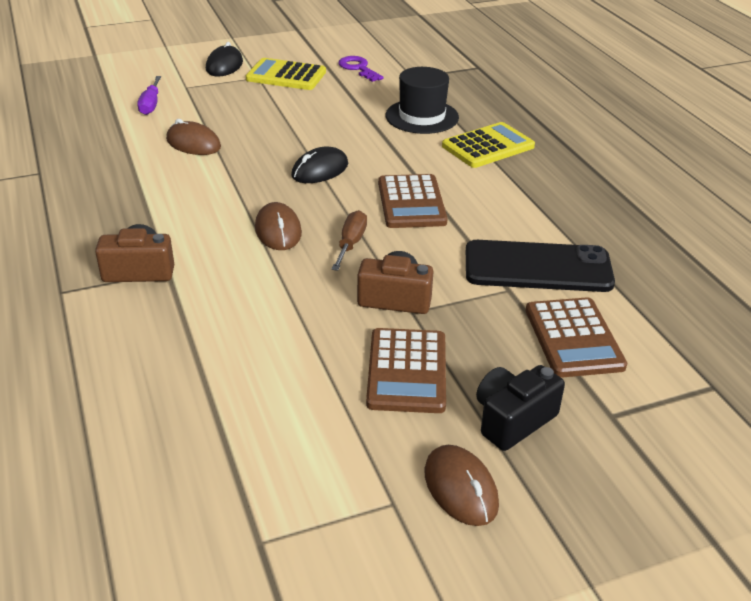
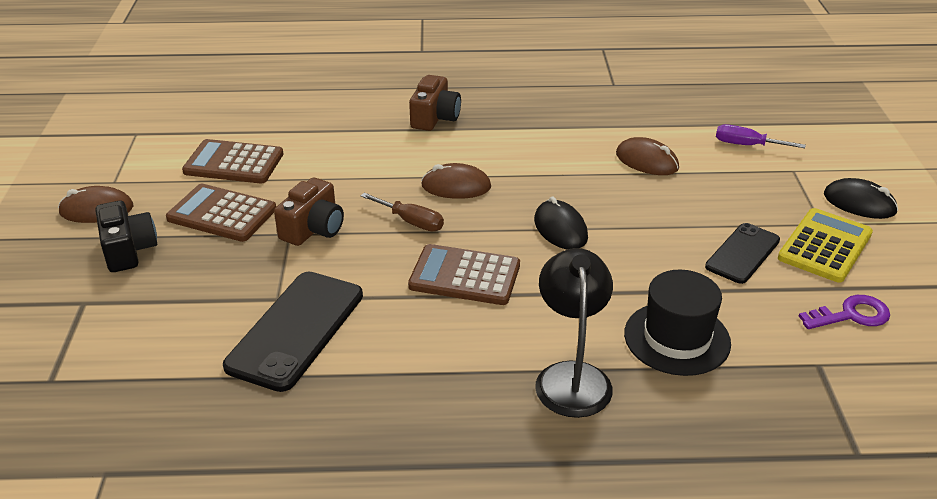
camera: 110 degrees right, 0 degrees up
(193, 143) = (647, 161): brown mouse -> brown mouse turned 75 degrees clockwise
(311, 100) = (742, 253): none -> black phone
(488, 146) = (571, 376): yellow calculator -> black lamp
(573, 338) = (181, 315): brown calculator -> brown calculator (234, 163)

